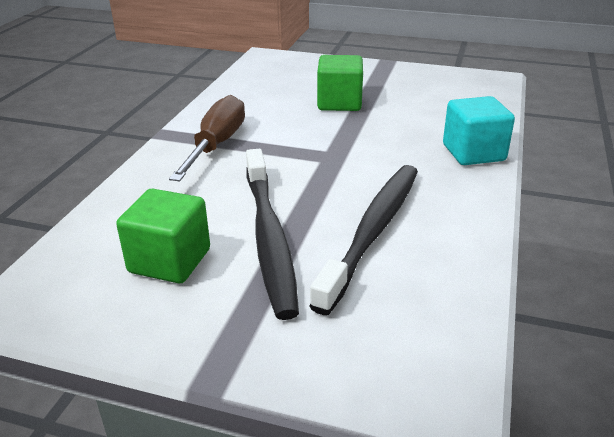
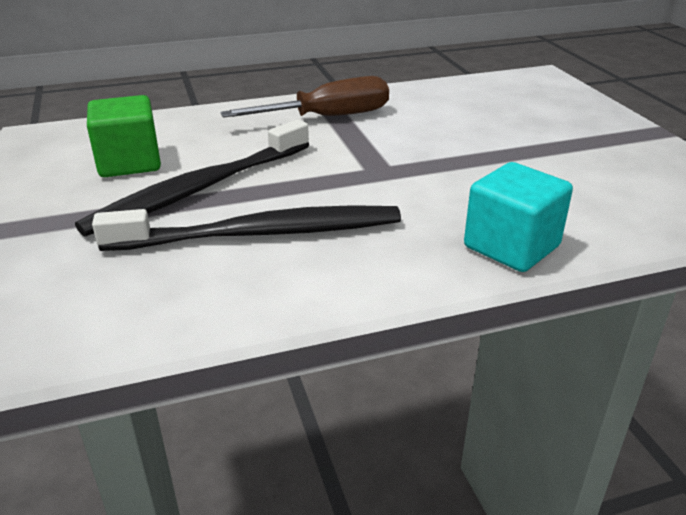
camera: 55 degrees right, 0 degrees up
(339, 103) = (502, 139): green cube -> none

